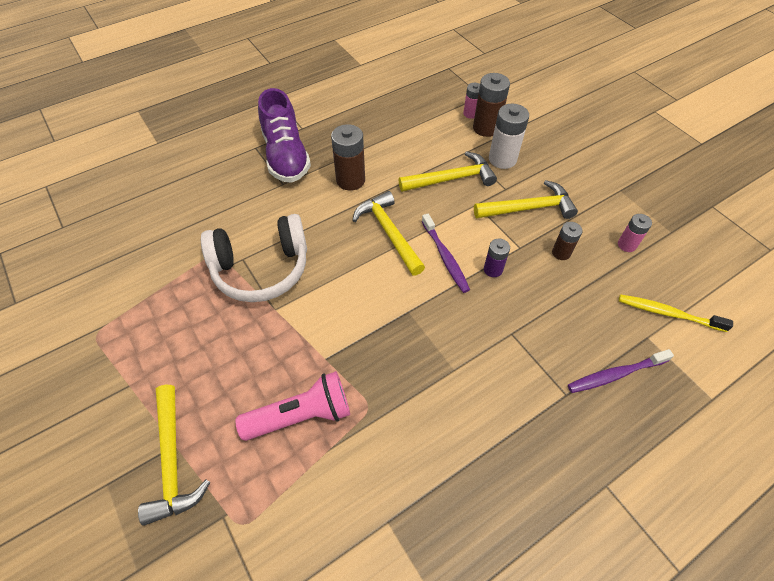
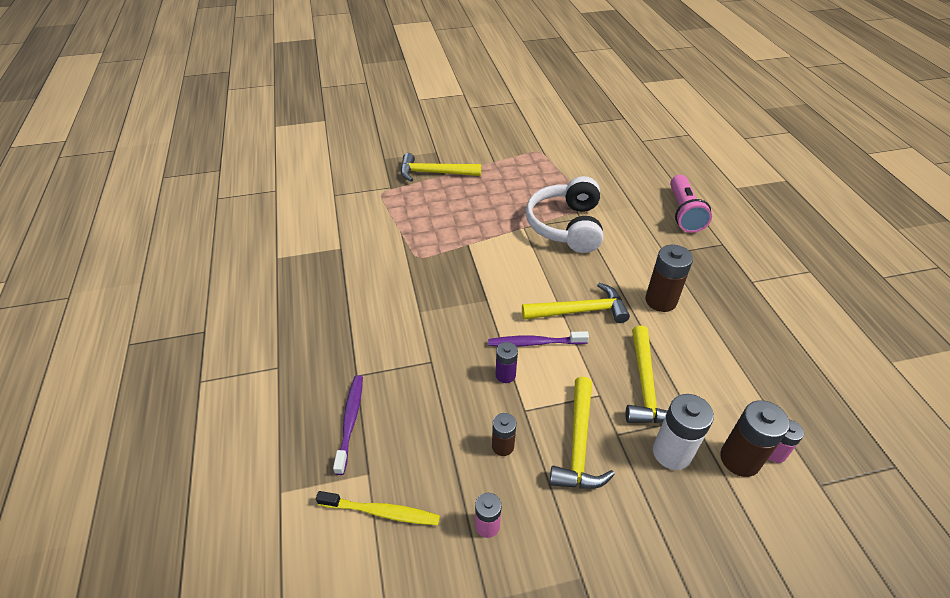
camera: 110 degrees right, 10 degrees down
(286, 156) = (706, 262): purple shoe -> none
(301, 415) = (431, 225): pink flashlight -> pink flashlight (683, 213)
(668, 313) = (381, 512): yellow toothbrush -> yellow toothbrush turned 60 degrees clockwise

